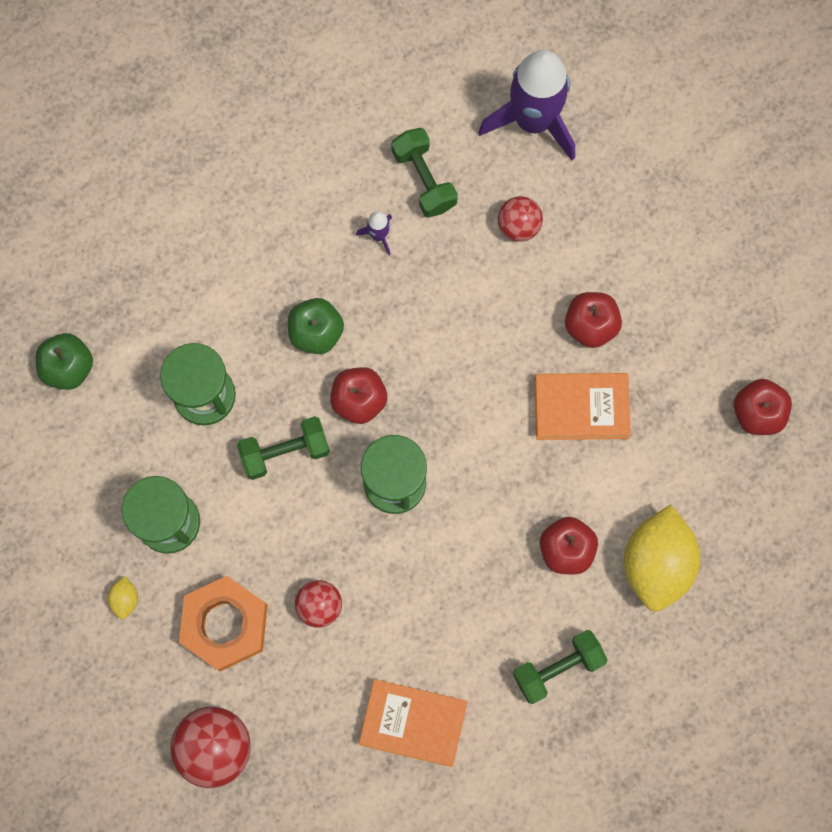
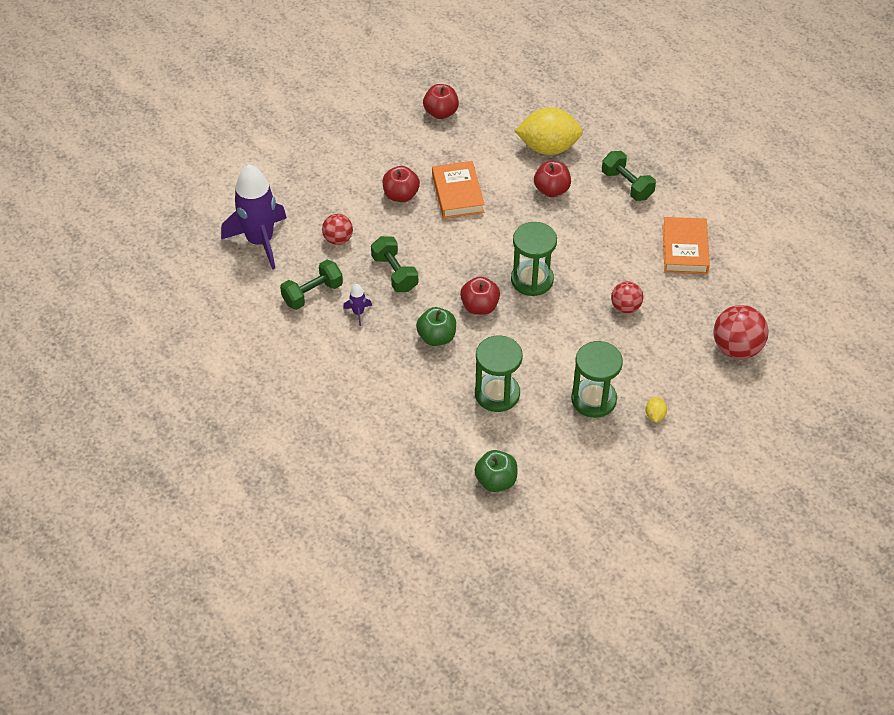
camera: 100 degrees left, 25 degrees down
(125, 599) = (655, 415): yellow lemon -> yellow lemon turned 75 degrees counterclockwise
(225, 624) = (654, 356): orange nut -> none
(285, 452) = (526, 341): green dumbbell -> green dumbbell (394, 273)

